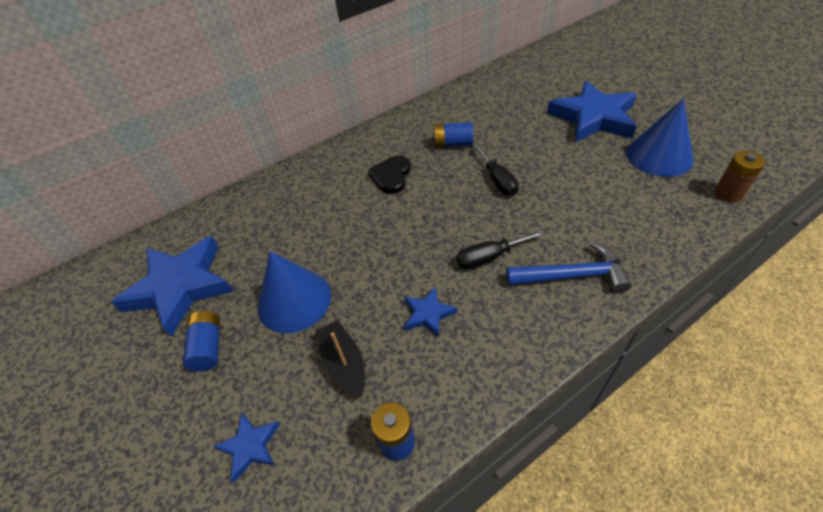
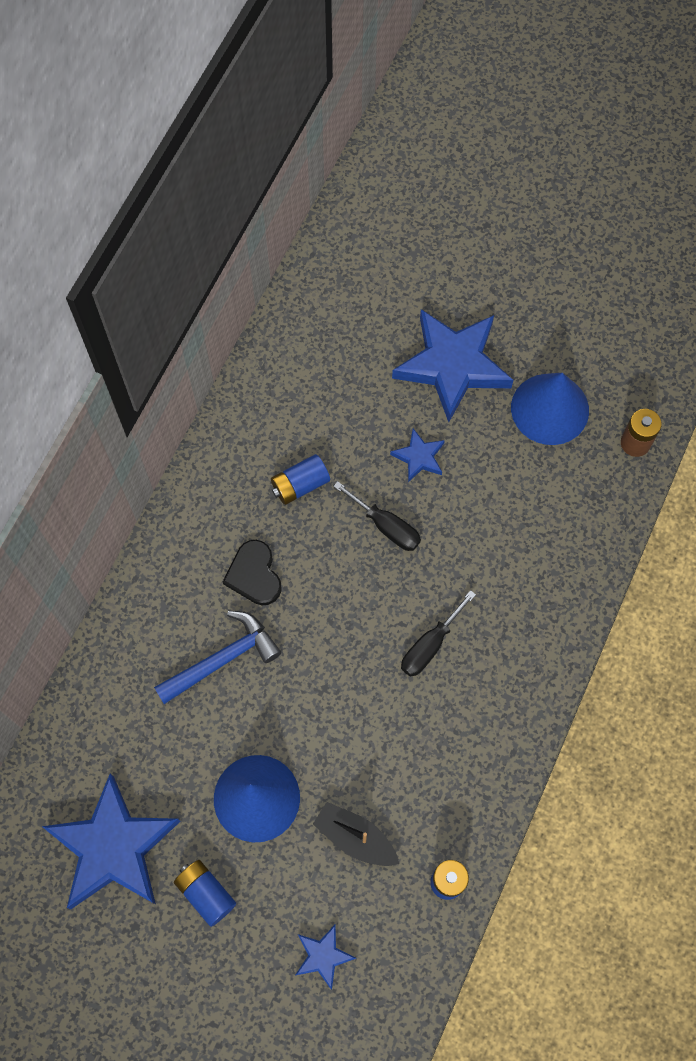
camera: 35 degrees left, 20 degrees up
(428, 314) = (404, 744): blue star -> blue star (419, 457)
(572, 275) = (520, 630): blue hammer -> blue hammer (222, 659)

